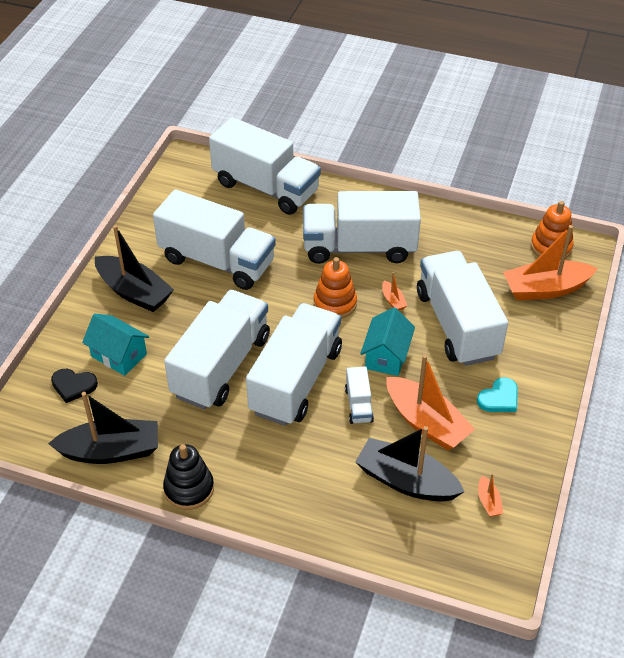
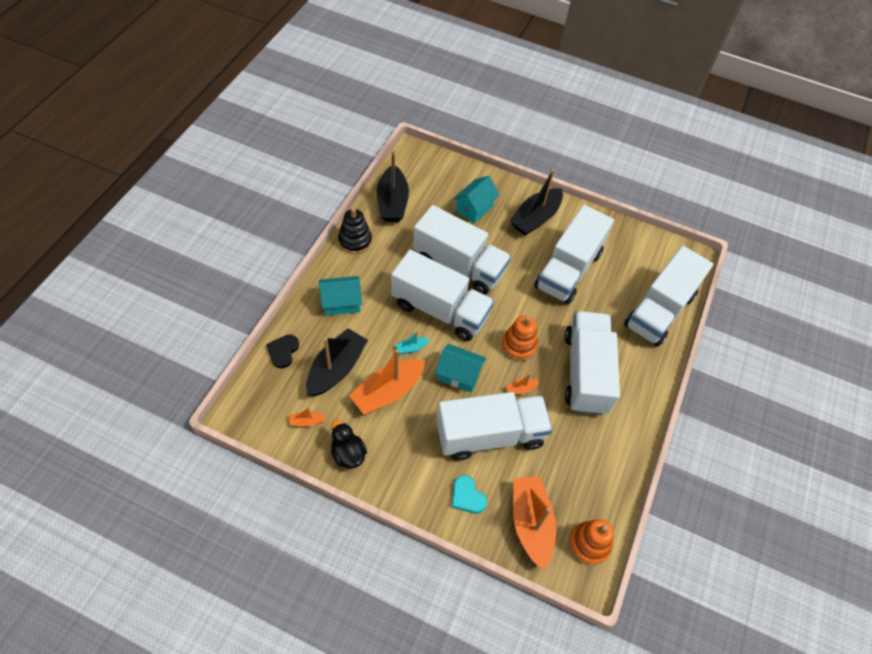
camera: 90 degrees right, 10 degrees up
(73, 385) = (449, 184): black heart -> black heart (283, 351)
(301, 490) = (341, 302): none -> turquoise house
(358, 405) = (411, 348): white truck -> turquoise boat
(499, 398) = (405, 451): turquoise heart -> turquoise heart (467, 496)
(518, 452) = (348, 453): none -> black duck

